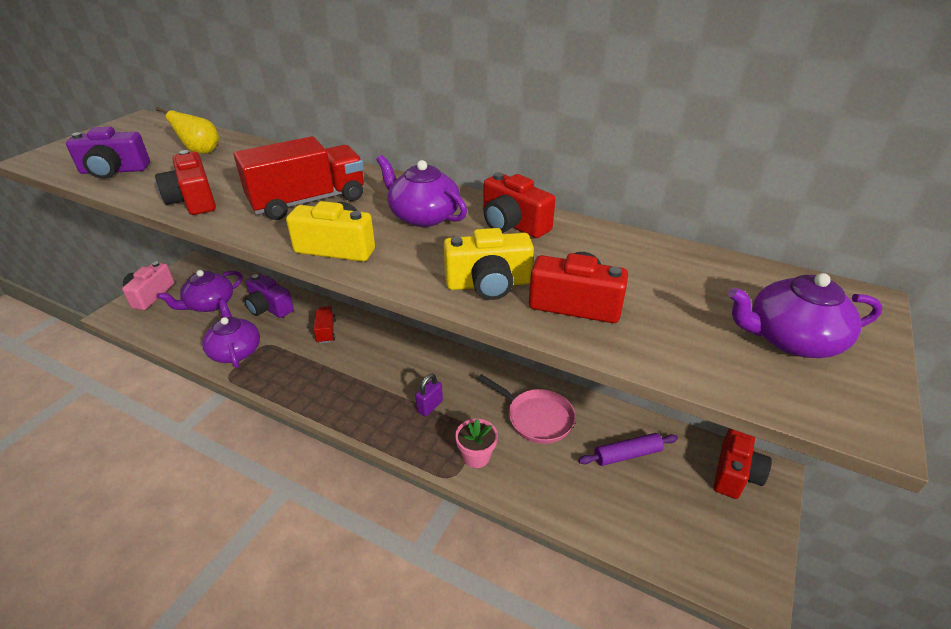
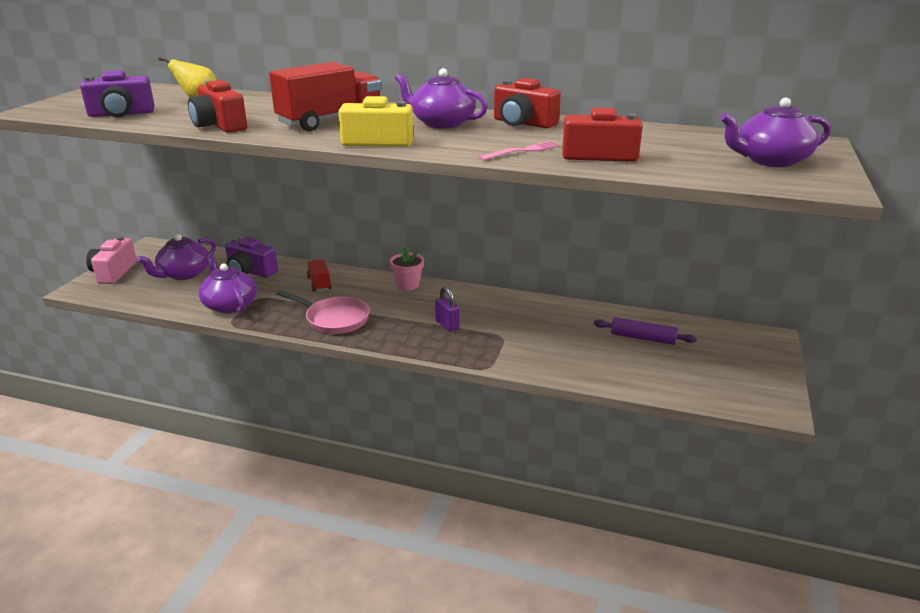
camera: 10 degrees left, 10 degrees down
(430, 406) = (447, 325): purple padlock -> purple padlock turned 60 degrees counterclockwise
(476, 456) = (505, 353): pink flower pot -> pink flower pot (408, 285)
(488, 284) = (522, 151): yellow camera -> pink fork
(536, 418) = (551, 323): pink pan -> pink pan (334, 319)
(627, 455) = (643, 338): purple rolling pin -> purple rolling pin turned 45 degrees clockwise
(735, 473) = (740, 340): red camera -> none

